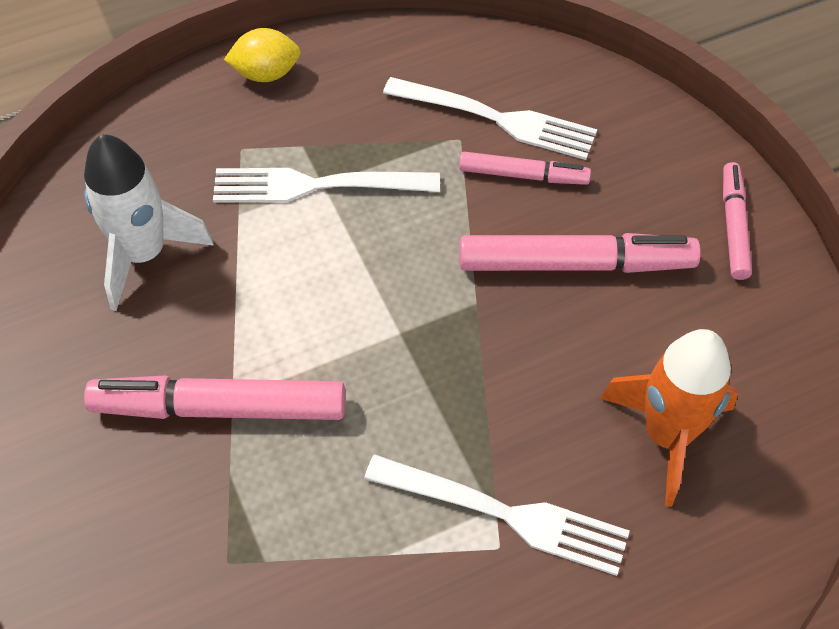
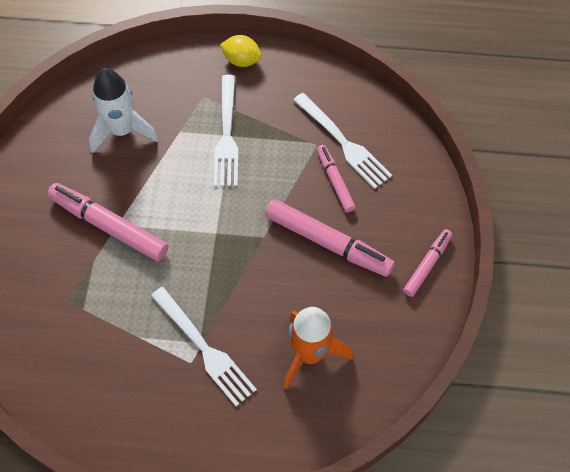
camera: 30 degrees right, 5 degrees up
(316, 185) = (227, 135): white fork -> white fork turned 120 degrees counterclockwise
(523, 175) = (335, 181): pink marker -> pink marker turned 150 degrees counterclockwise

